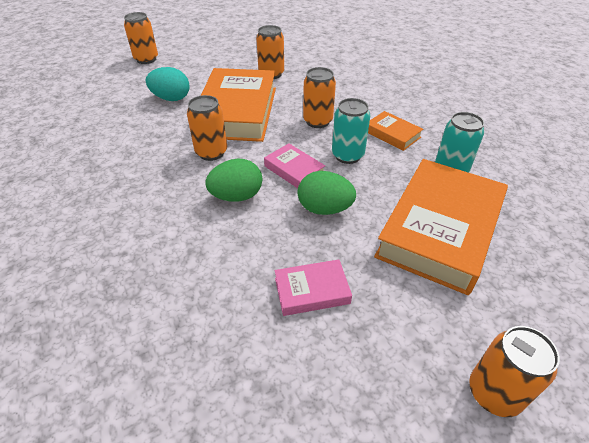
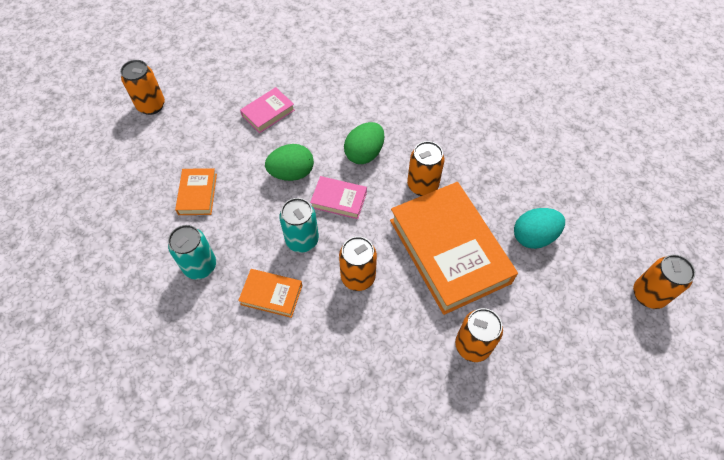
camera: 150 degrees right, 15 degrees up
(440, 229) = (197, 194): orange book -> orange book, size x0.45

